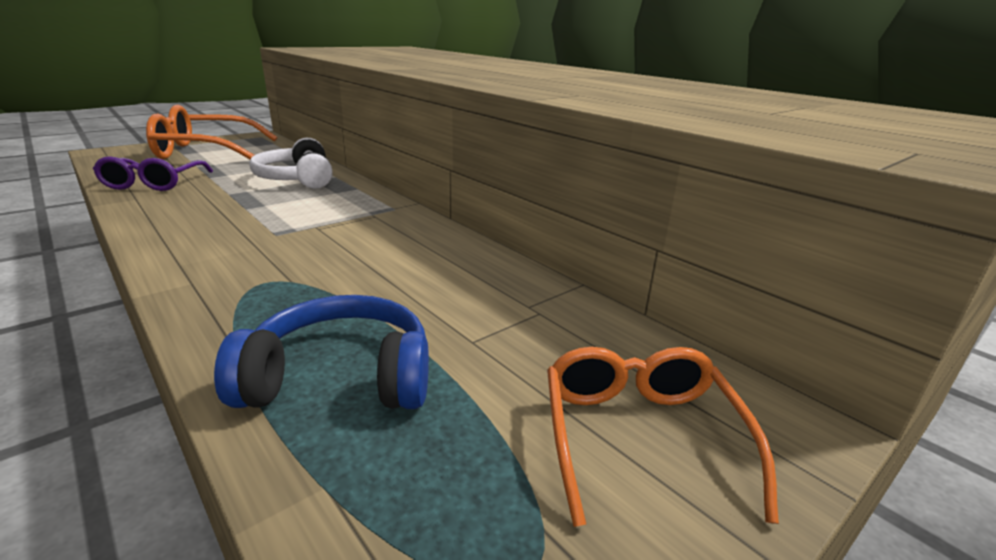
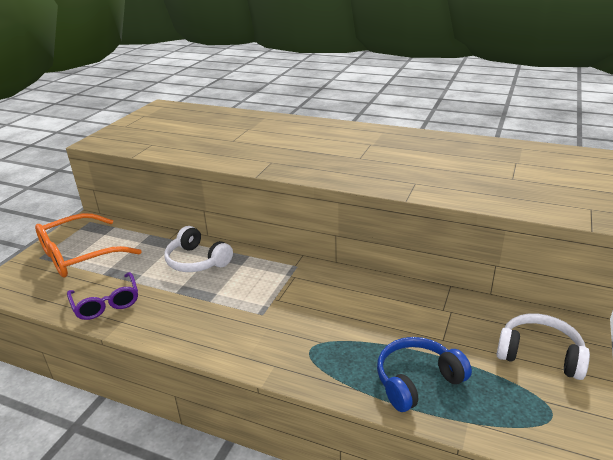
camera: 25 degrees left, 5 degrees up
(639, 436) = (539, 354): orange glasses -> white headphones

